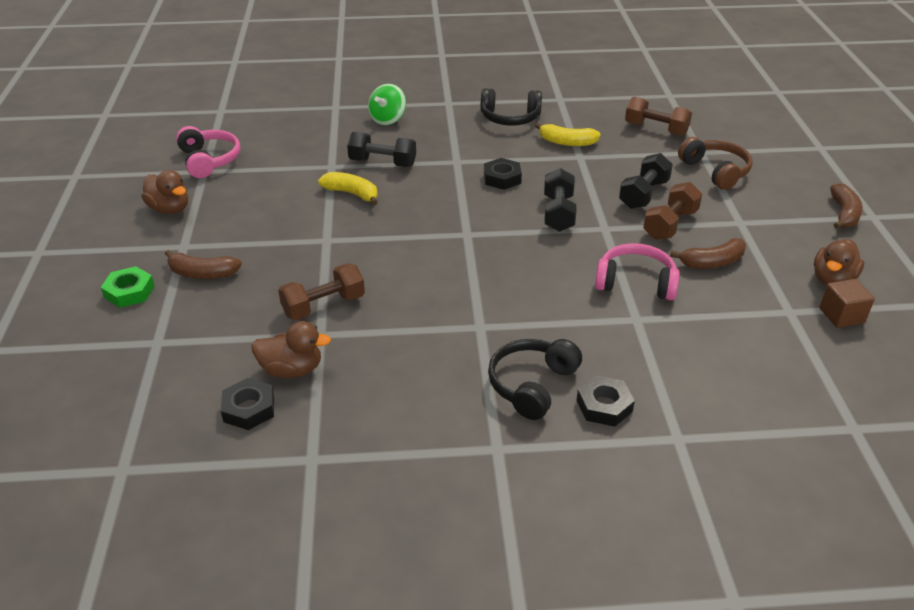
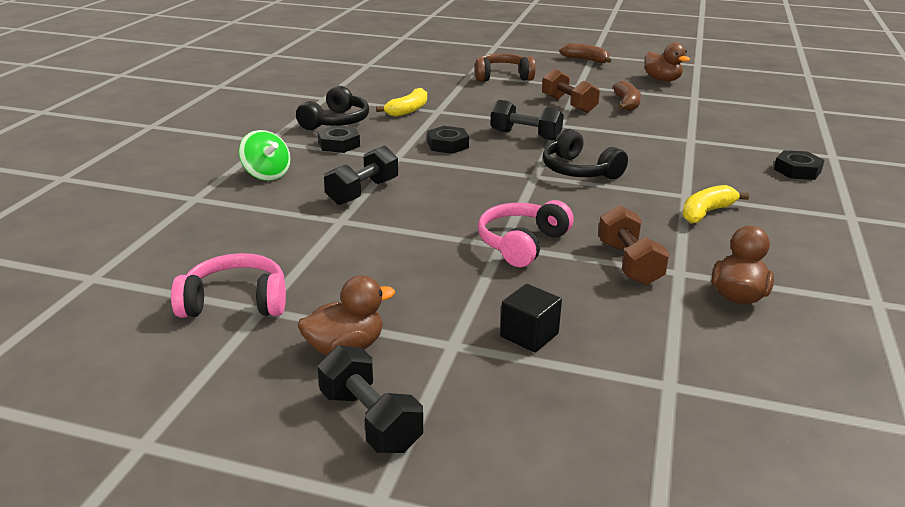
camera: 70 degrees left, 10 degrees down
(129, 292) = (545, 401): green nut -> none
(202, 274) = (529, 335): brown banana -> black cube
(249, 409) = (803, 329): black nut -> black nut (339, 144)
(352, 193) = (414, 217): yellow banana -> yellow banana (706, 212)
(532, 385) = (770, 190): black headphones -> black headphones (579, 171)
(635, 282) = (643, 130): pink headphones -> pink headphones (522, 244)
(643, 194) = (518, 103): black dumbbell -> black dumbbell (370, 420)
(656, 129) = (419, 79): brown dumbbell -> none
(841, 315) = (703, 87): brown cube -> none

